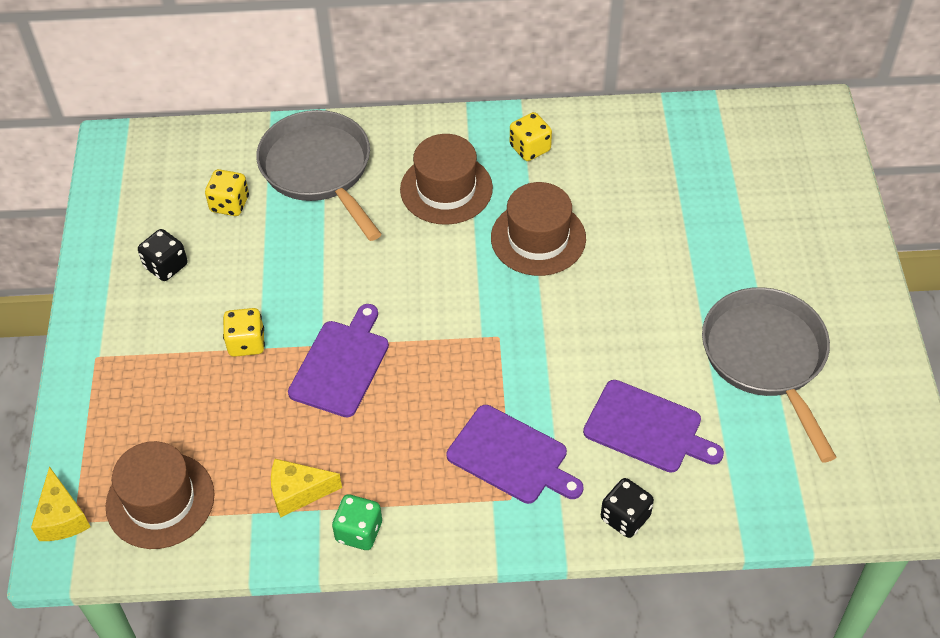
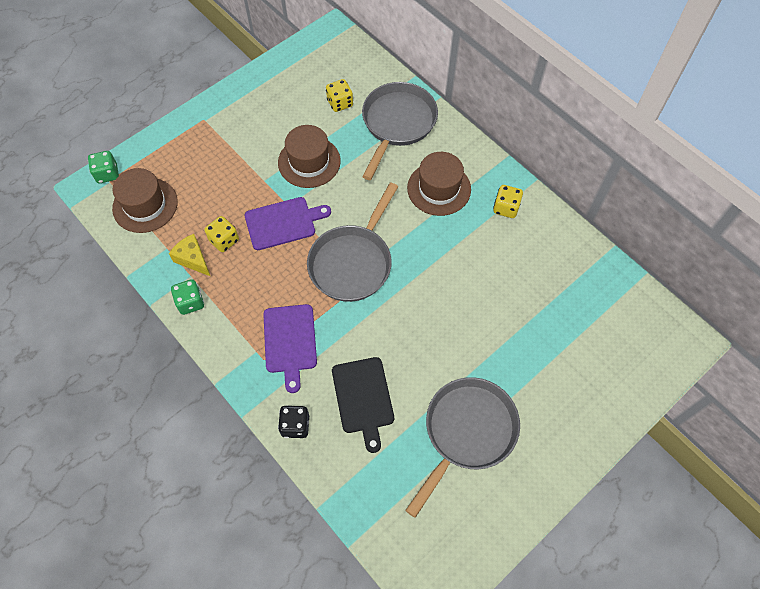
camera: 50 degrees right, 10 degrees up
(62, 517) = (107, 174): yellow cheese -> green dice
(166, 266) = (279, 106): black dice -> none
(246, 343) = (262, 173): yellow dice -> yellow dice (224, 240)
(463, 329) = (352, 262): none -> grey pan
(538, 238) = (446, 255): brown hat -> brown hat (309, 162)
(647, 428) = (363, 398): purple cutting board -> black cutting board

